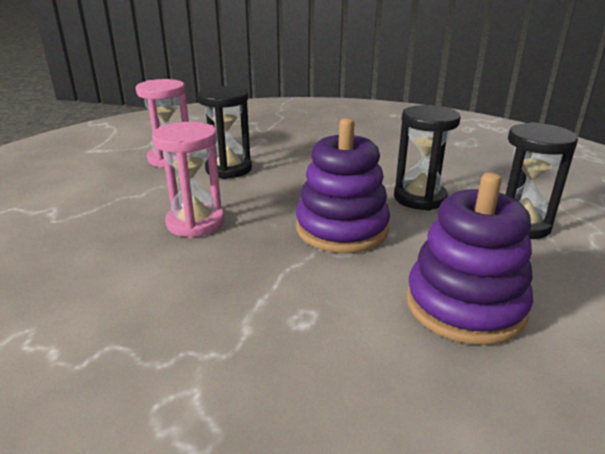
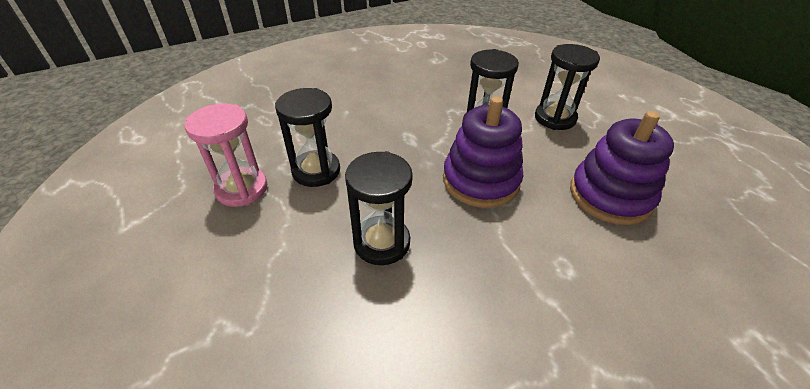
camera: 45 degrees left, 15 degrees up
(195, 223) = (381, 242): pink hourglass -> black hourglass

